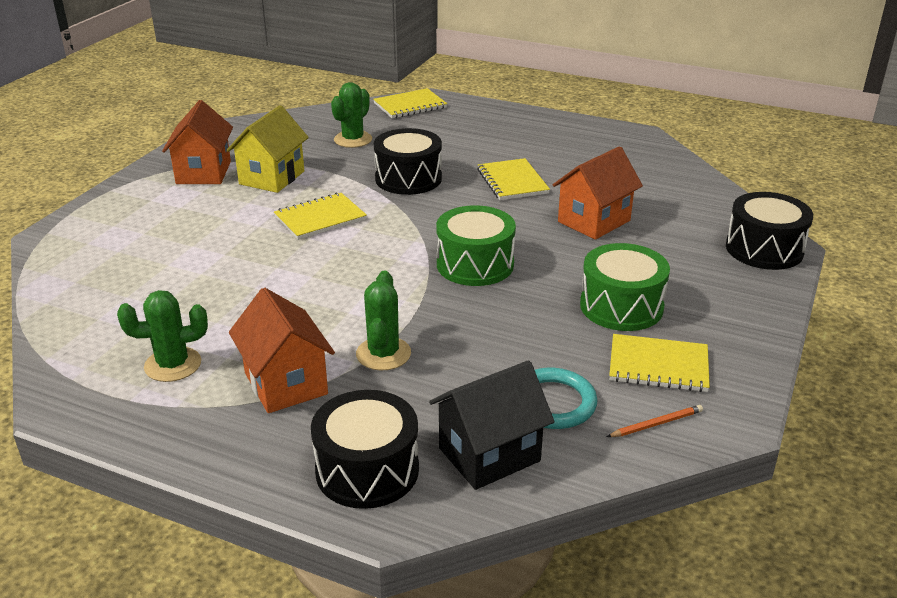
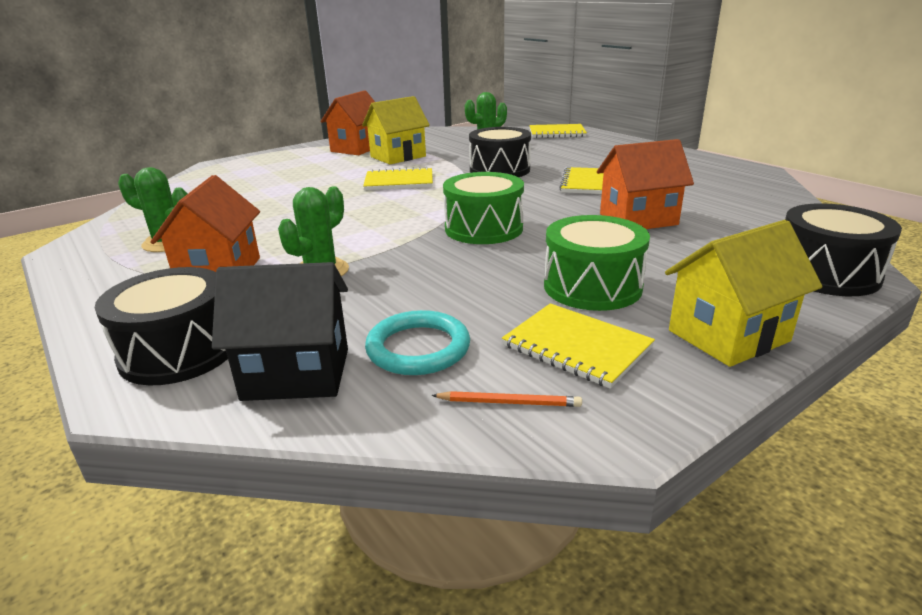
camera: 30 degrees right, 5 degrees down
(743, 325) = (728, 336): none -> yellow house

